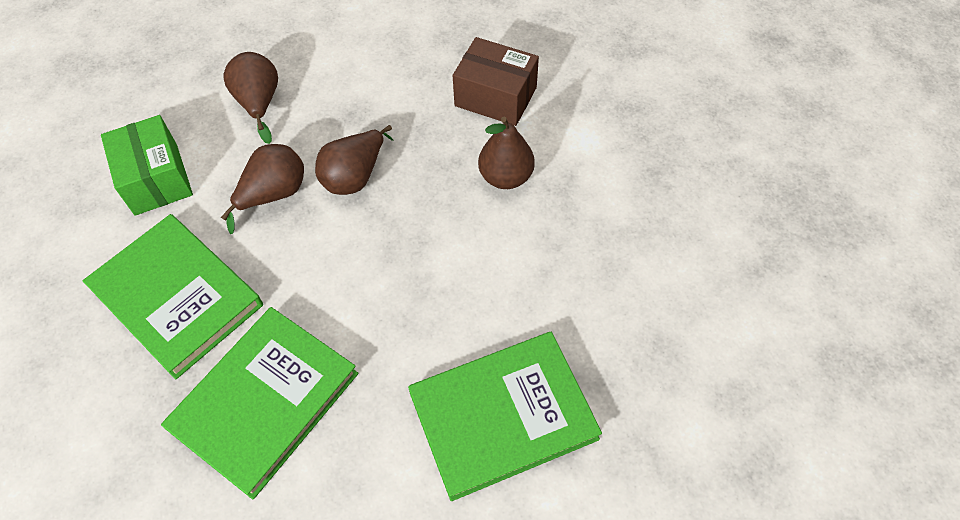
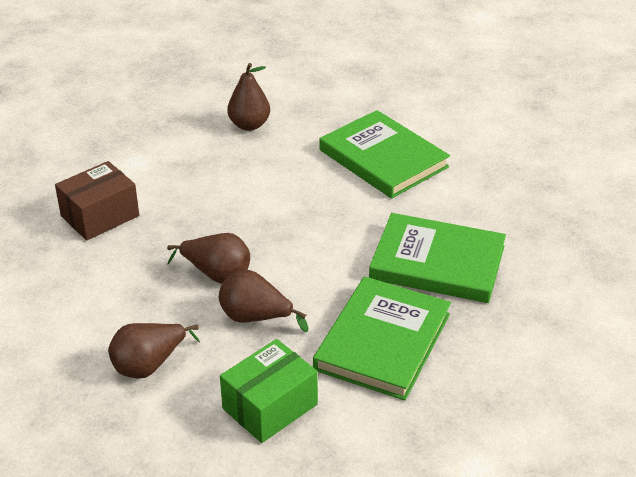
camera: 110 degrees left, 20 degrees down
(495, 96) = (100, 216): brown box -> brown box turned 45 degrees clockwise
(506, 177) = (187, 194): brown pear -> brown pear (249, 125)

